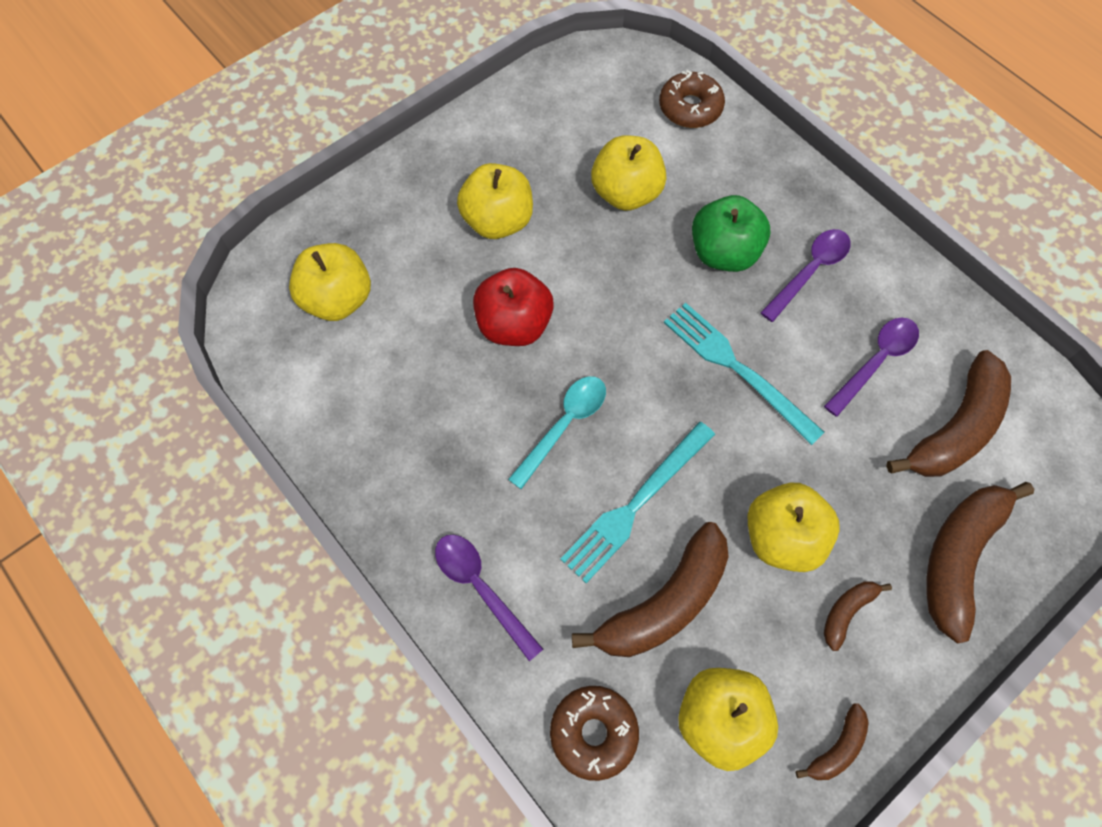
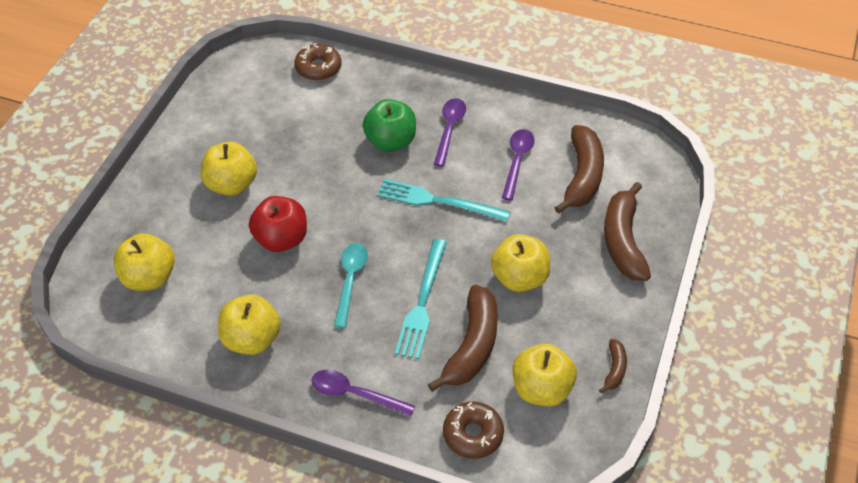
camera: 30 degrees left, 15 degrees down
(626, 193) = (307, 133): yellow apple -> yellow apple (252, 339)
(847, 612) = (579, 298): brown banana -> none

